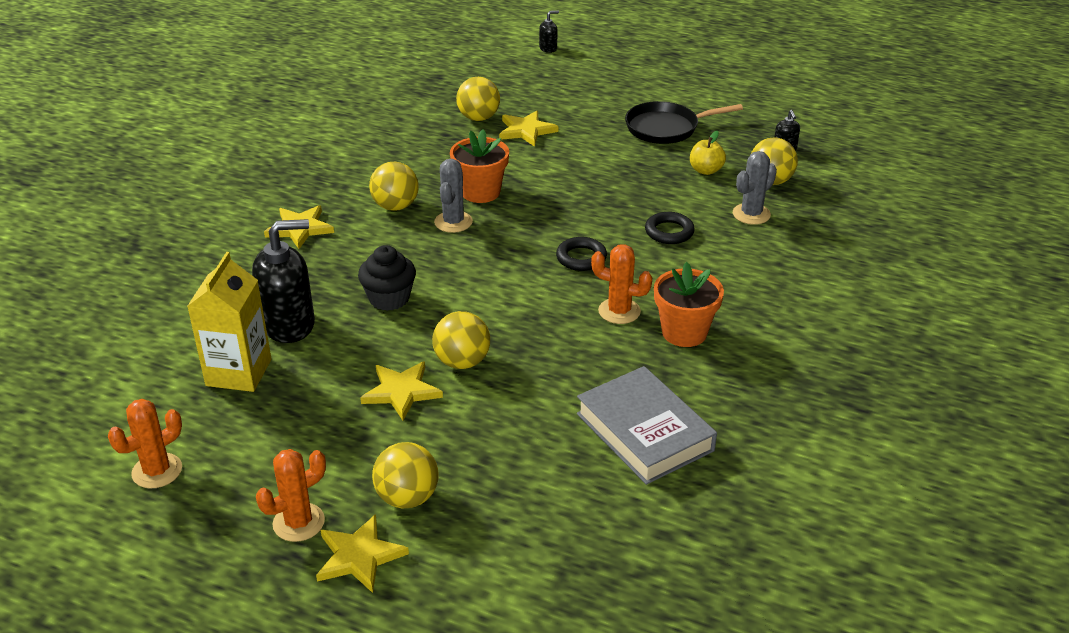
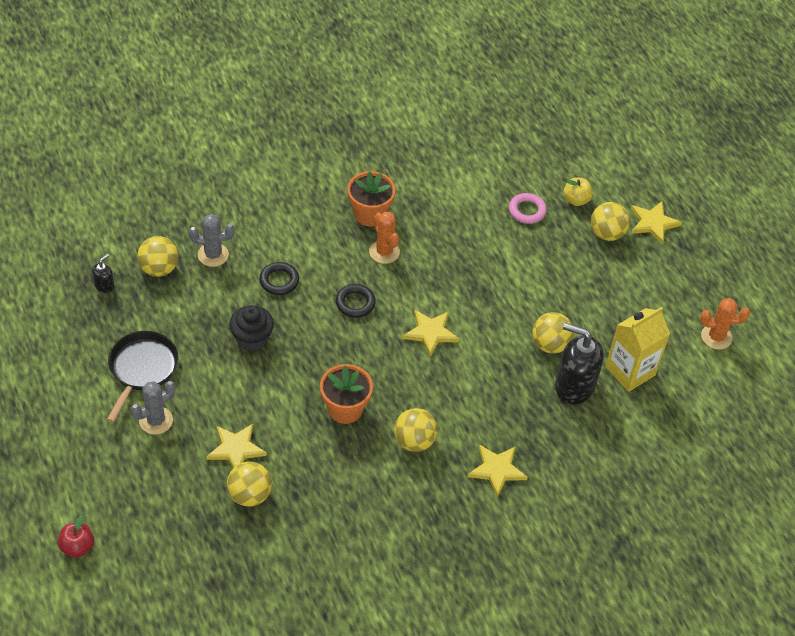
camera: 140 degrees left, 15 degrees up
(298, 522) = (667, 258): orange cactus -> none
(389, 298) = (498, 361): black cupcake -> black cupcake (252, 338)
(401, 392) = (554, 291): yellow star -> yellow star (430, 333)
(453, 222) = (394, 395): grey cactus -> grey cactus (156, 420)
(462, 362) = (504, 285): yellow ball -> yellow ball (550, 344)
(533, 454) = (527, 211): none -> pink ring
(548, 48) = (77, 547): black soap dispenser -> red apple
(644, 432) = (462, 182): grey book -> none
(666, 128) = (142, 369): black pan -> black pan turned 105 degrees counterclockwise
(706, 170) = (181, 309): yellow apple -> yellow apple (576, 200)

